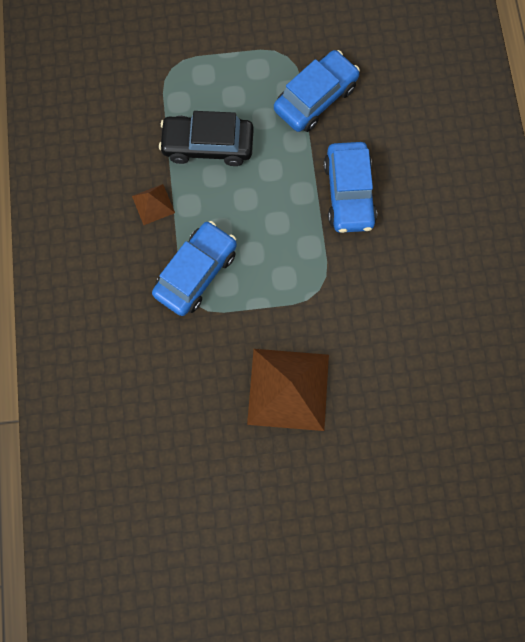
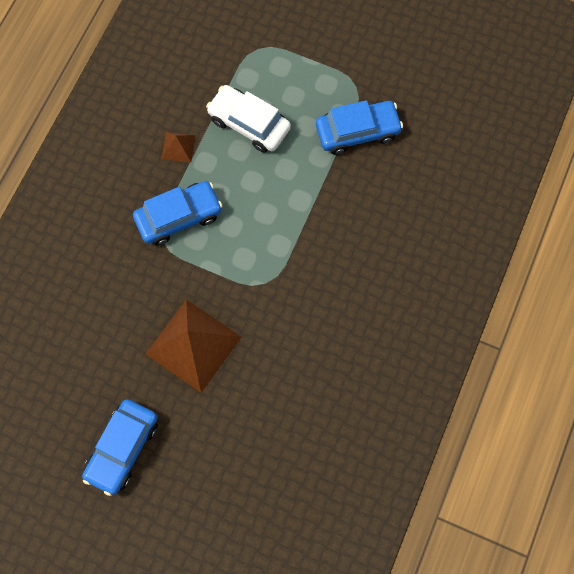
camera: 30 degrees right, 5 degrees down
(208, 145) = (249, 124): black car -> white car
(348, 193) = (336, 220): blue car -> blue car (122, 448)

